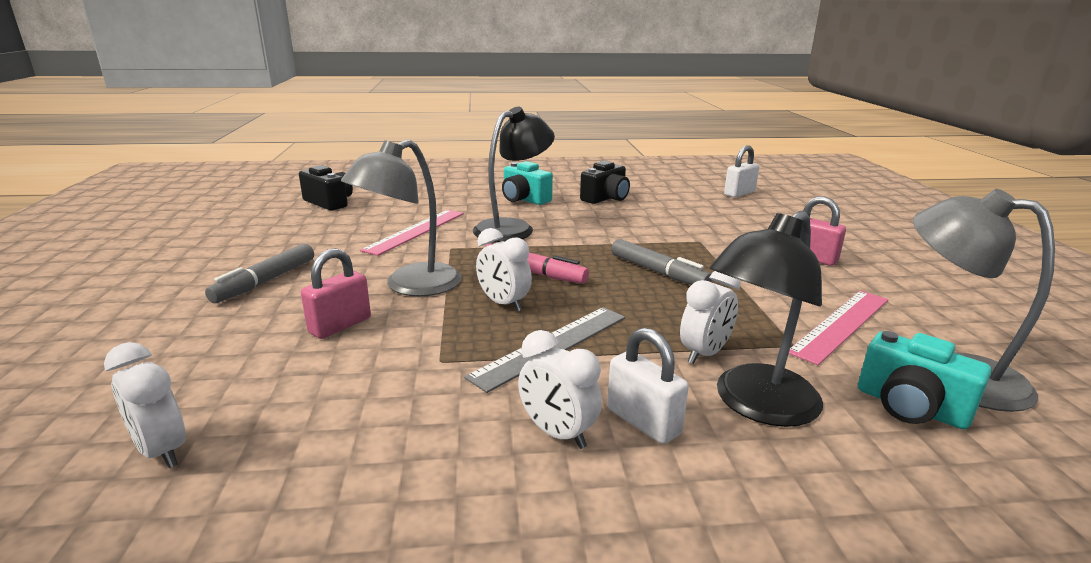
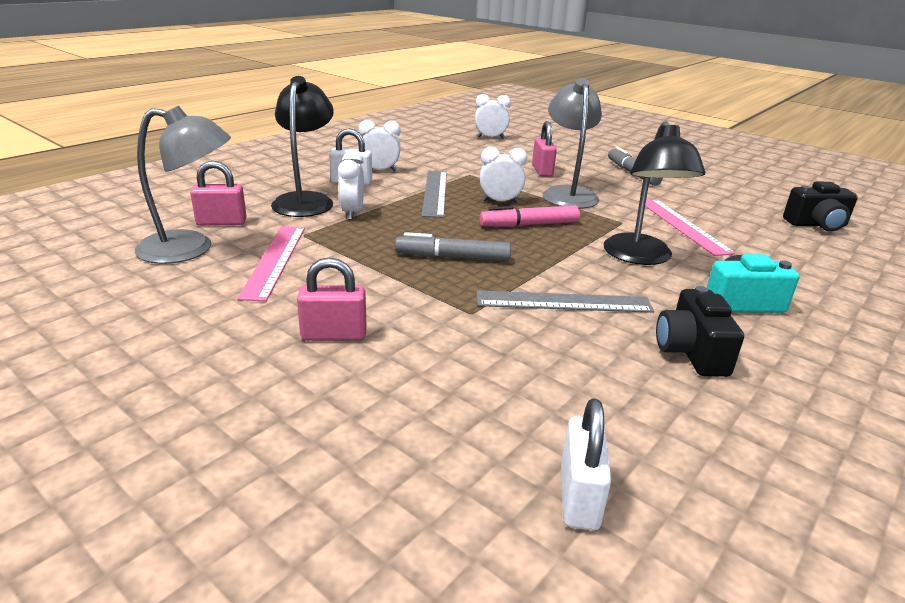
camera: 135 degrees right, 5 degrees up
(627, 228) = (563, 302): none -> grey ruler
(910, 407) = (221, 222): turquoise camera -> pink padlock

